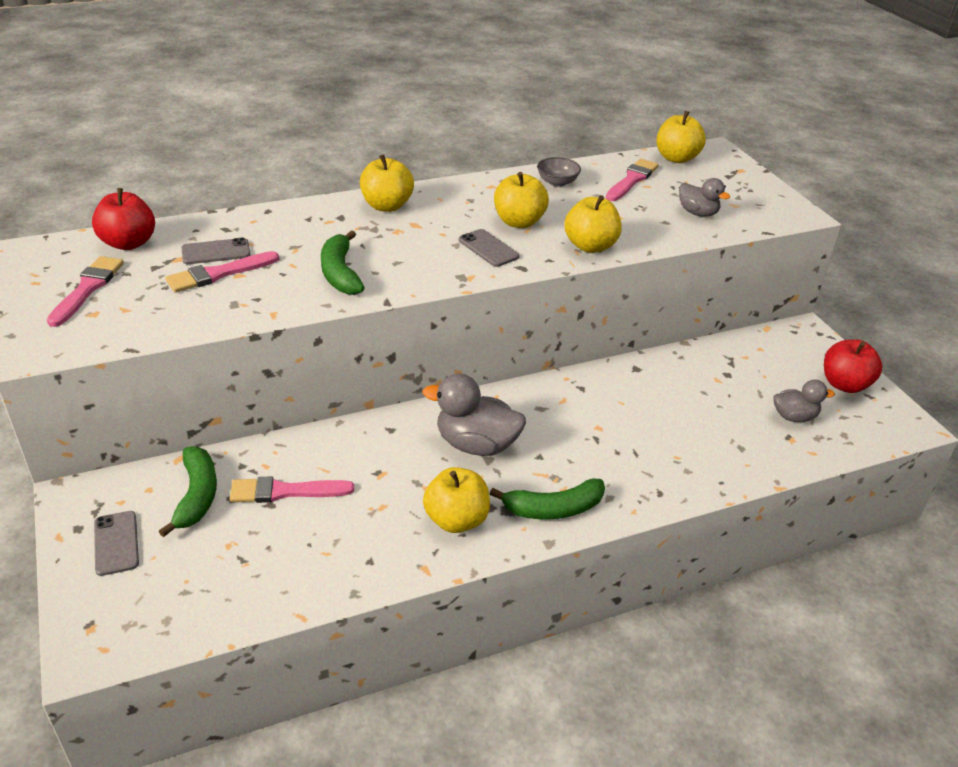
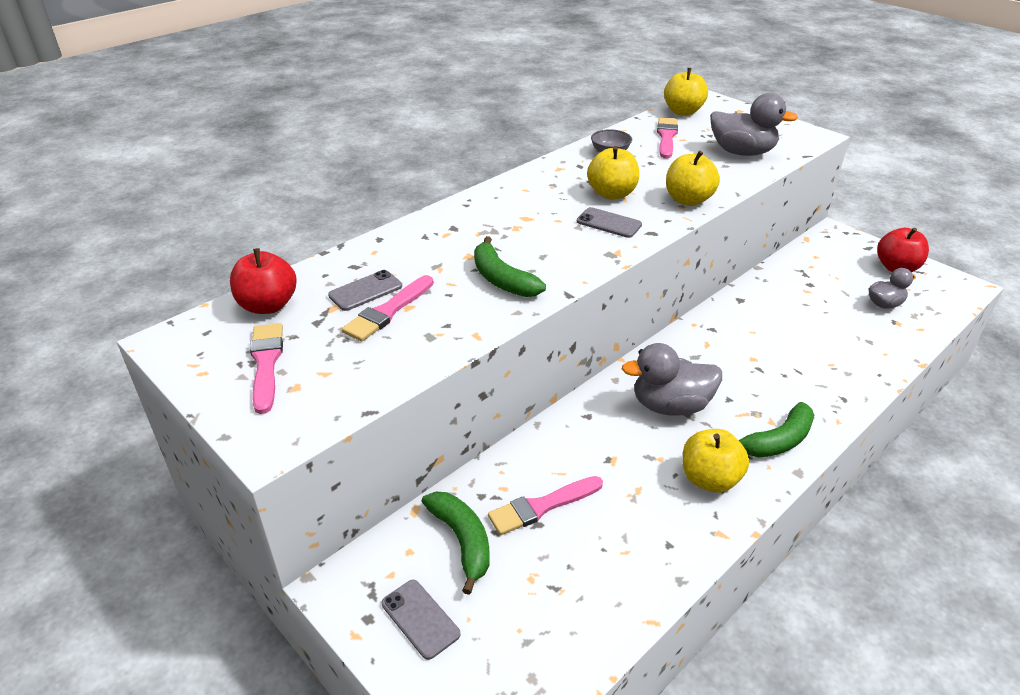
camera: 20 degrees left, 0 degrees up
(387, 206) = (486, 207): yellow apple -> none
(697, 213) = (742, 152): grey duck -> grey duck, size x1.68

